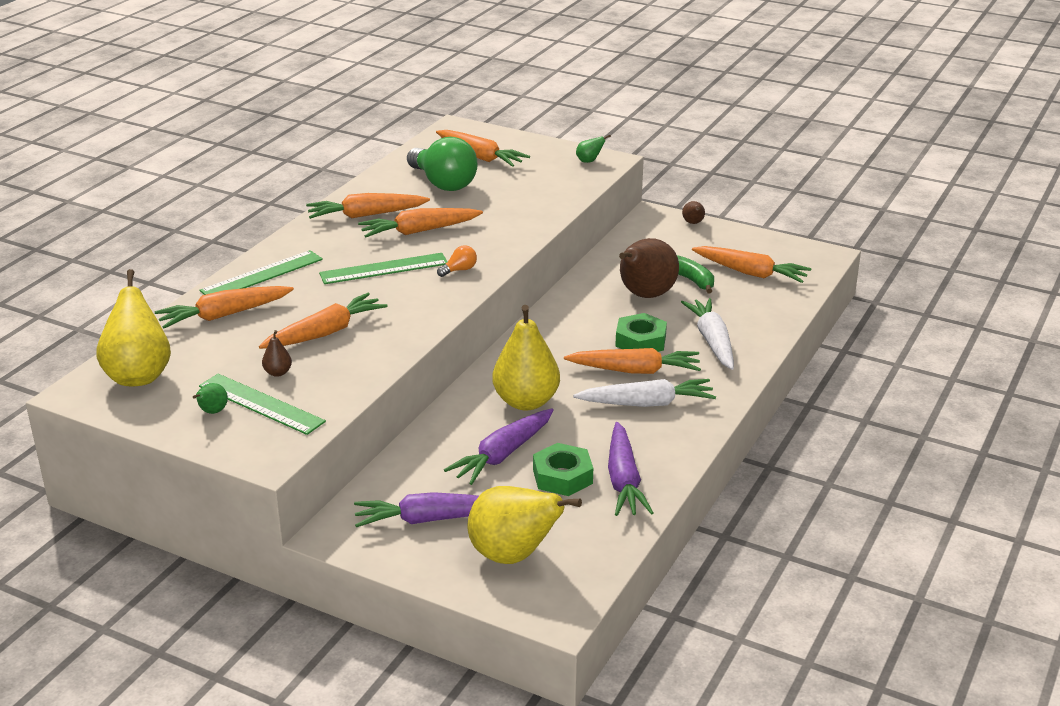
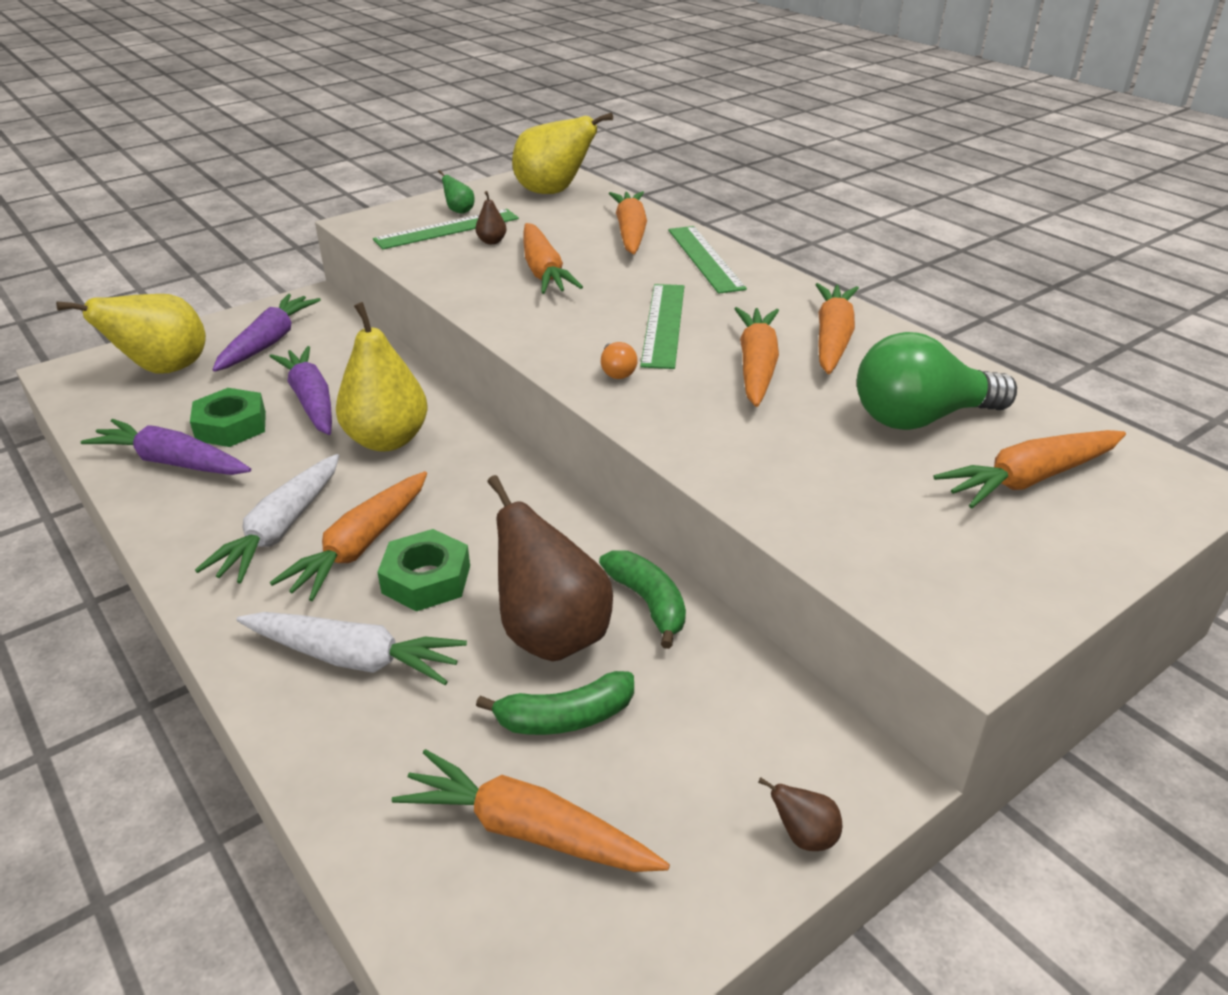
camera: 115 degrees right, 5 degrees up
(589, 161) = (973, 610): green pear -> none
(599, 277) = (648, 603): none -> green banana
(750, 273) = (528, 831): orange carrot -> orange carrot turned 60 degrees clockwise

